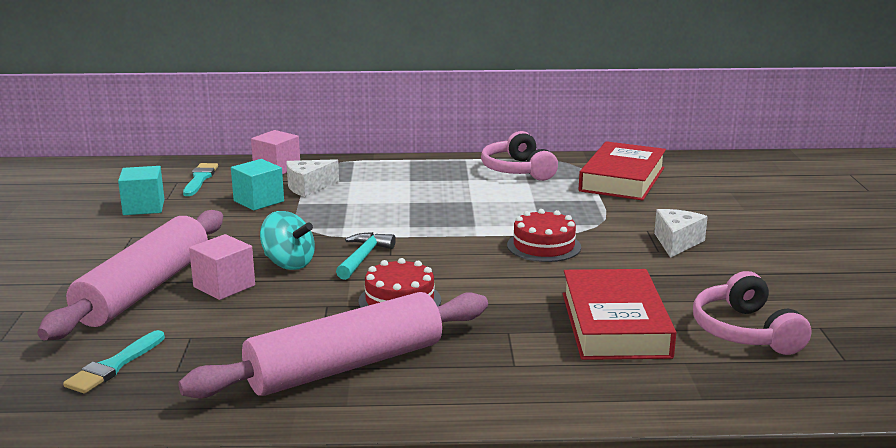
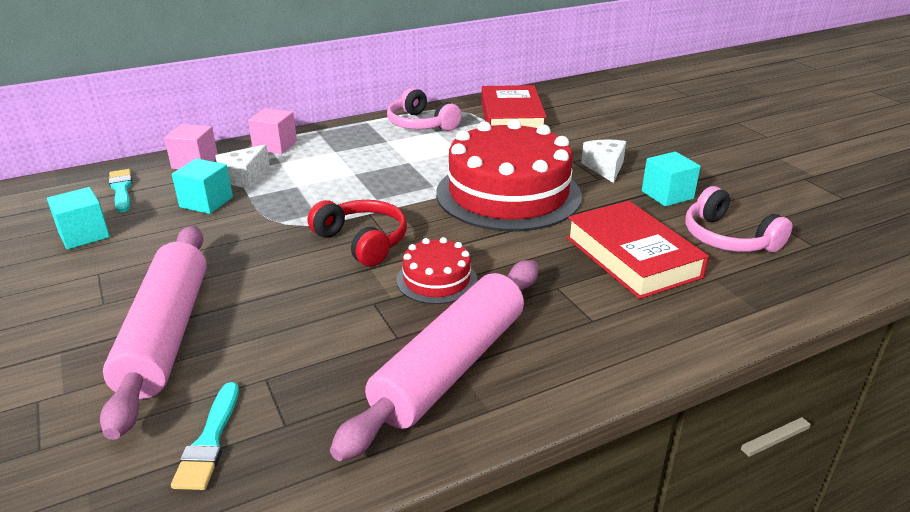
camera: 25 degrees left, 10 degrees up
(224, 286) = (251, 308): pink cube -> pink cube (275, 146)
(288, 264) = (296, 265): turquoise spinning top -> none
(363, 257) = (363, 241): turquoise hammer -> red headphones
(543, 246) = (508, 194): red cake -> red cake, size x2.17
(720, 279) = (667, 195): none -> turquoise cube

